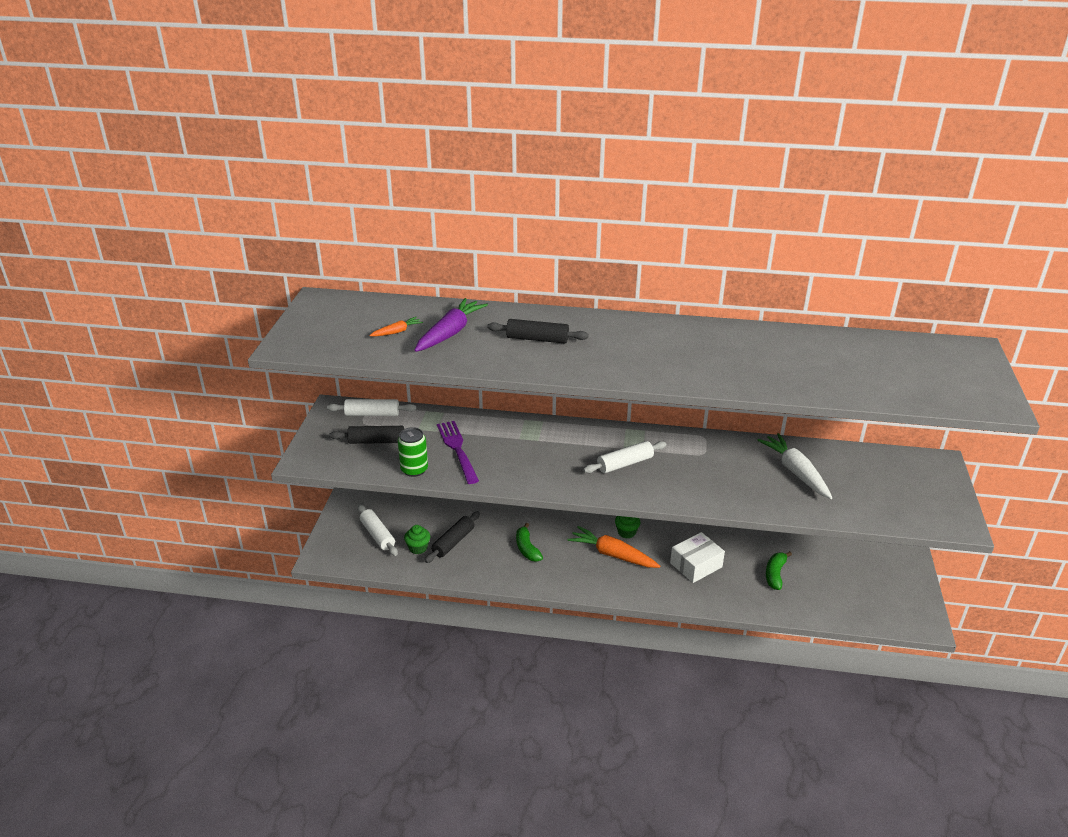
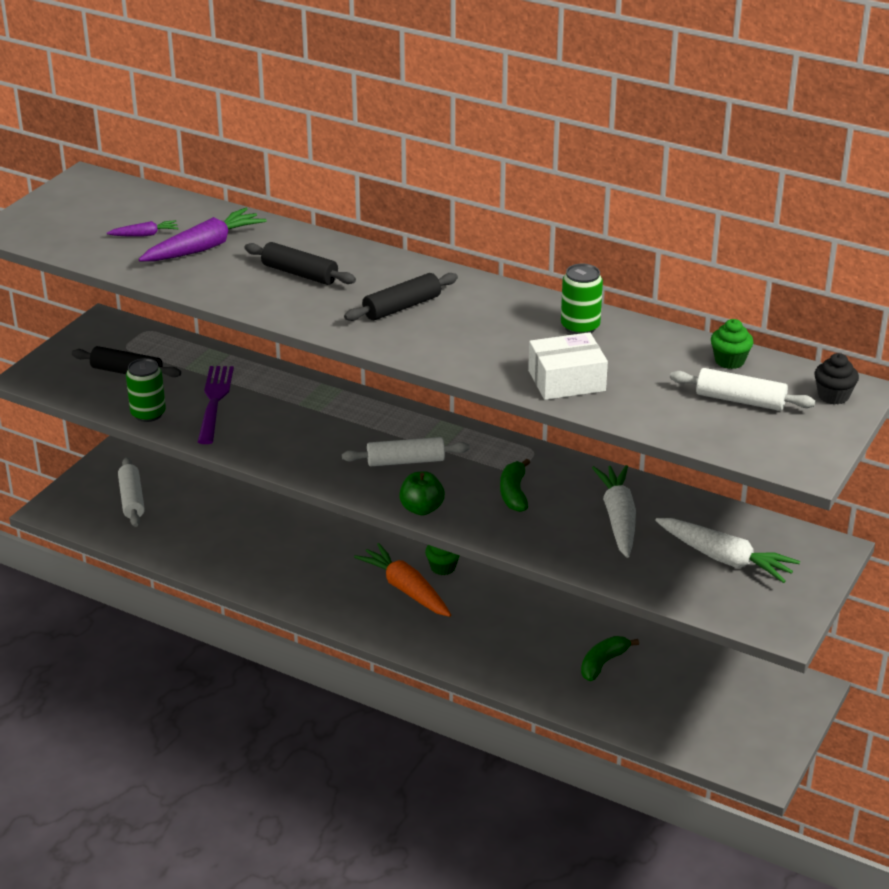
camera: 20 degrees right, 0 degrees up
(372, 414) = (143, 339): white rolling pin -> white rolling pin (740, 400)
(397, 332) = (144, 235): orange carrot -> purple carrot
(418, 548) = (171, 525): green cupcake -> green cupcake (729, 361)
(453, 542) = (217, 528): black rolling pin -> black rolling pin (402, 307)
(527, 548) = (302, 557): green banana -> green banana (514, 493)
(662, 496) = (421, 509): none -> green apple
(696, 565) = (505, 627): white box -> white box (566, 380)
(764, 339) = (580, 327): none -> green can
(884, 484) = (724, 559): none -> white carrot
(967, 354) = (833, 396): none -> black cupcake

